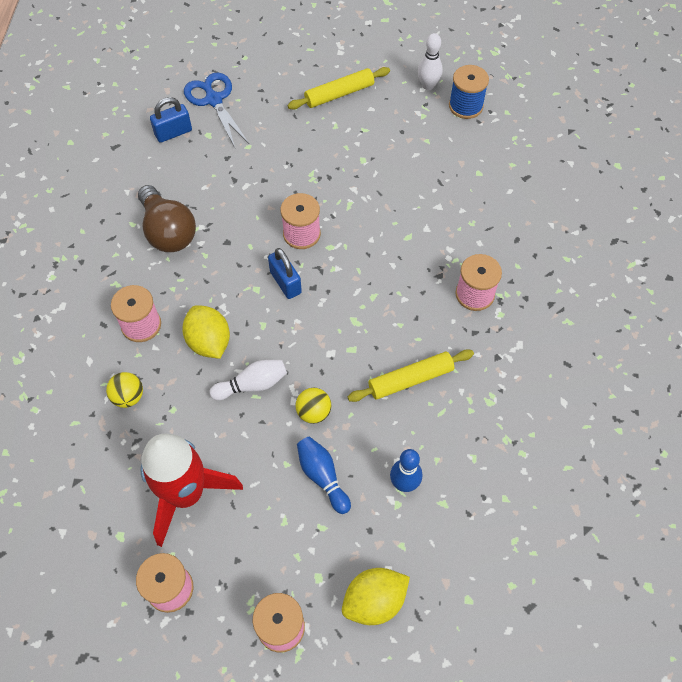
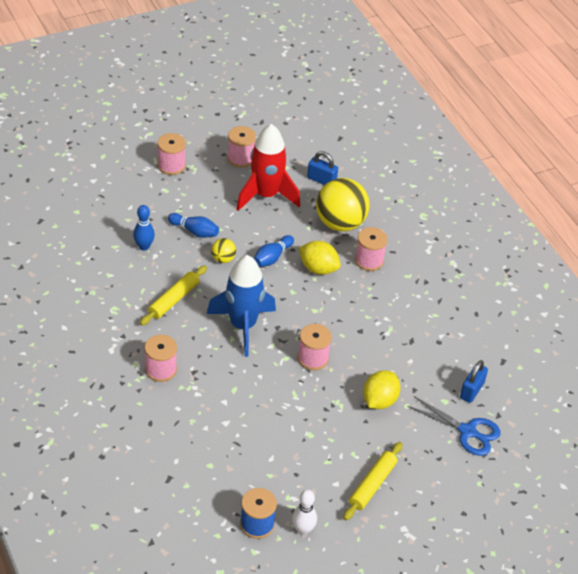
camera: 145 degrees right, 15 degrees down
(128, 397) = (340, 223): yellow ball -> yellow ball, size x2.19
(168, 231) = (406, 320): brown light bulb -> none
(252, 385) = (272, 258): white bowling pin -> blue bowling pin
(285, 282) = (298, 322): blue padlock -> blue padlock (321, 180)
(351, 306) = (242, 326): none -> blue rocket
(374, 601) = (128, 192): yellow lemon -> yellow lemon (379, 400)

